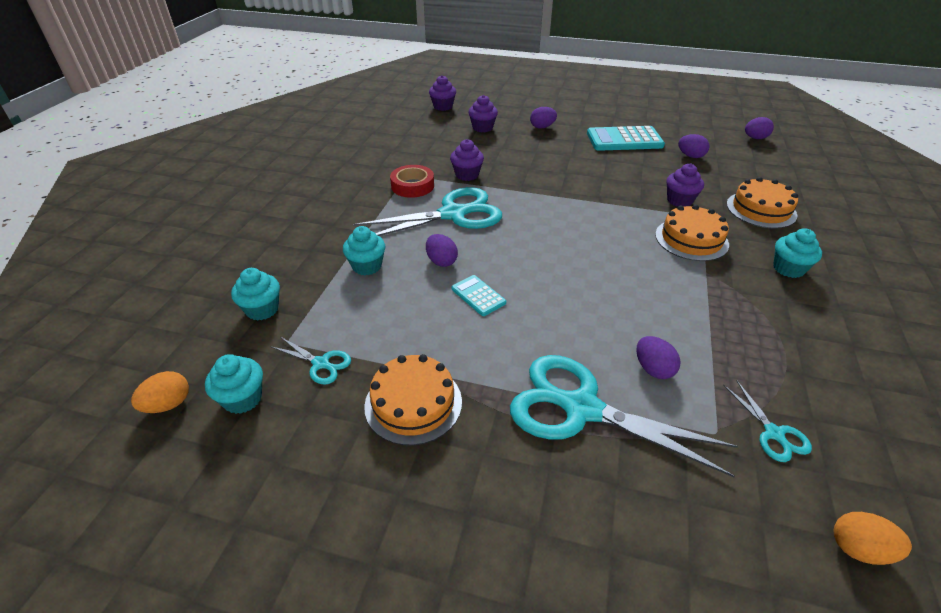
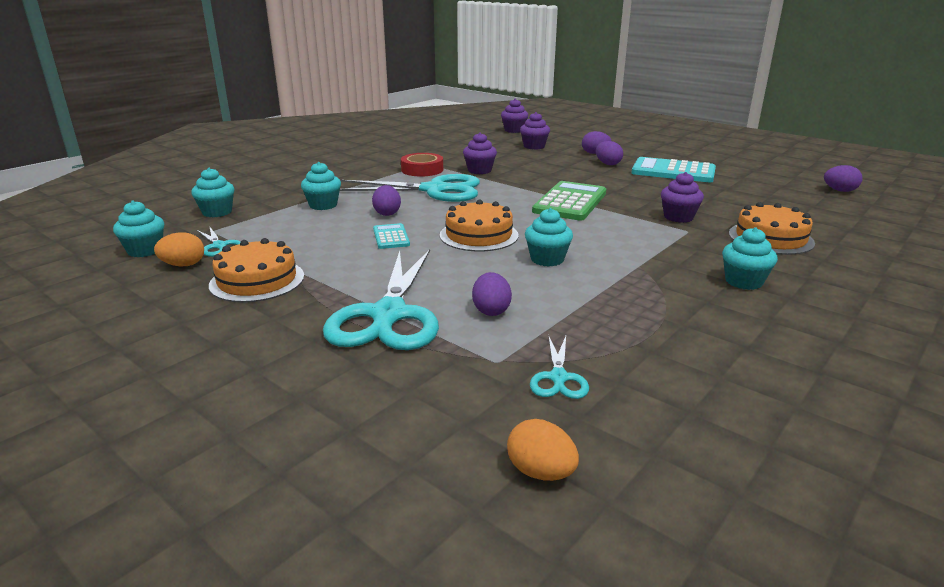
camera: 25 degrees right, 15 degrees down
(168, 404) = (97, 242): orange egg -> orange egg (183, 265)
(580, 408) = (388, 316): turquoise scissors -> turquoise scissors turned 135 degrees counterclockwise
(583, 202) = (570, 202): none -> green calculator
(634, 286) = (547, 259): none -> turquoise cupcake
(690, 156) = (736, 191): purple egg -> purple egg (608, 164)
(691, 239) = (654, 243): orange cake -> orange cake (479, 235)

